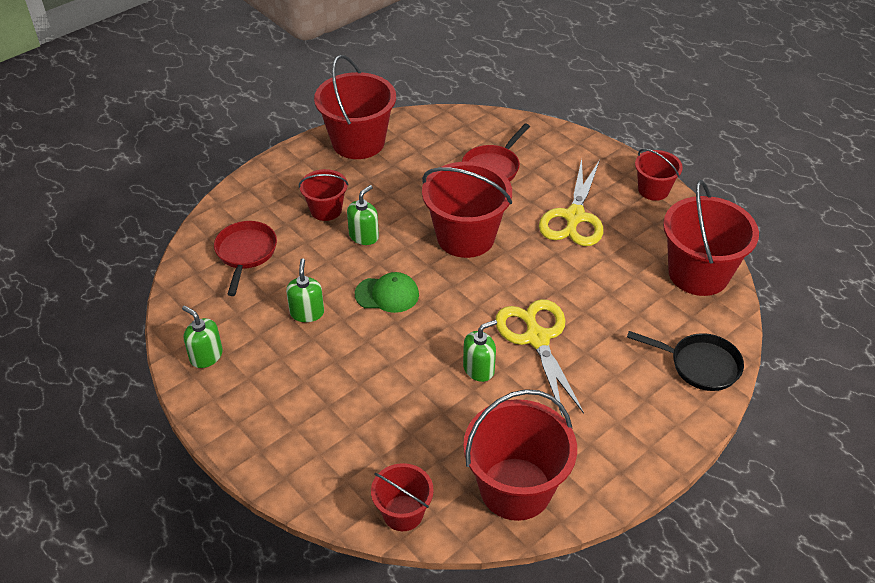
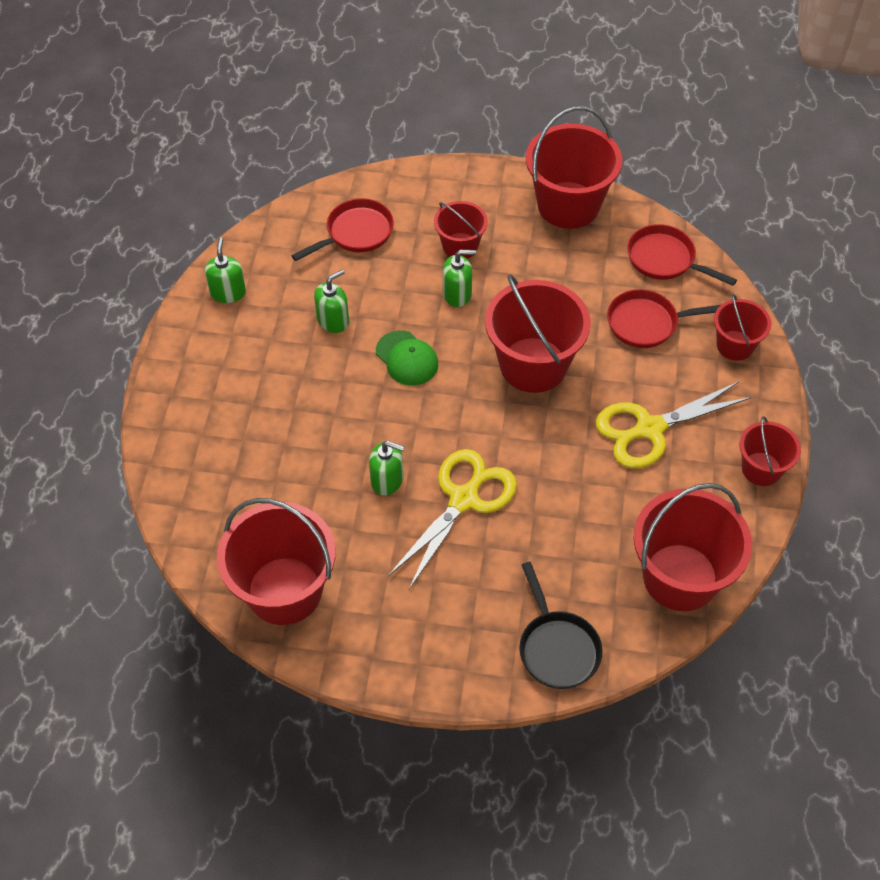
camera: 50 degrees right, 10 degrees up
(403, 513) = (194, 529): red bucket -> red bucket (735, 345)
(454, 130) = (665, 259): none -> red pan

